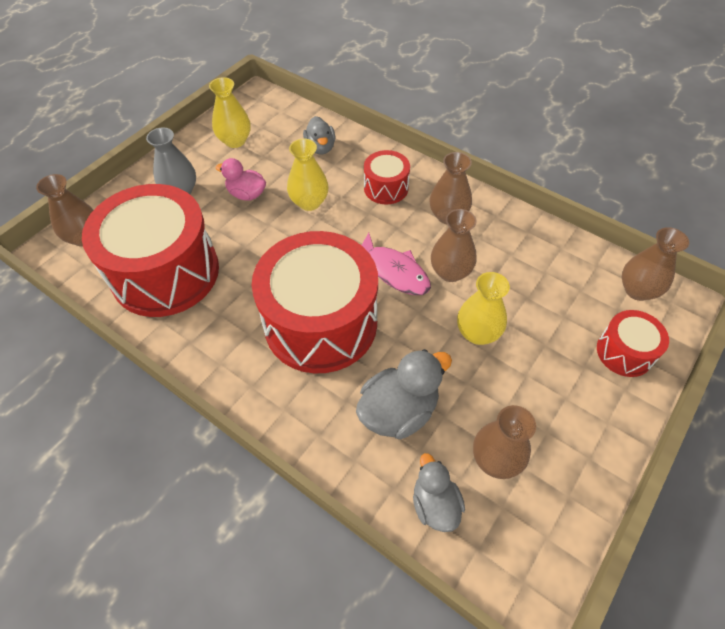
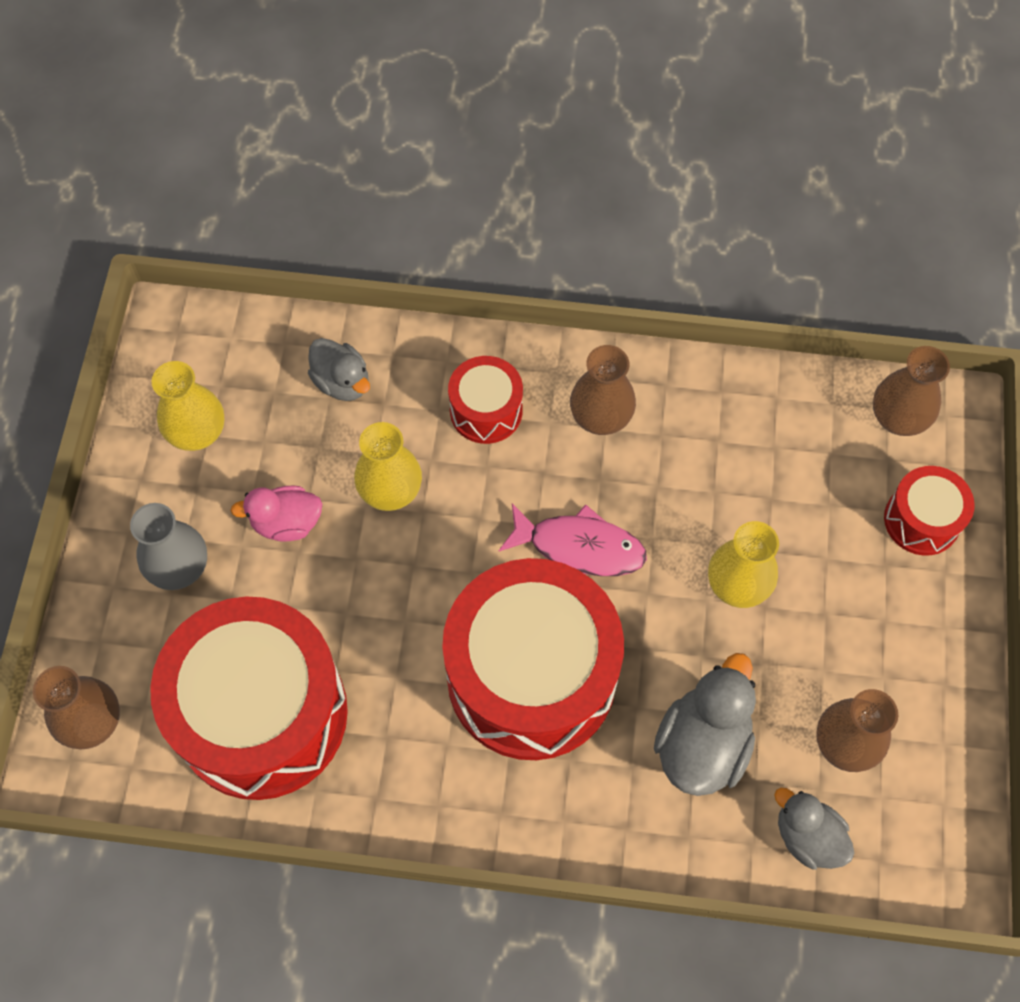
camera: 30 degrees left, 10 degrees up
(450, 272) = (654, 509): brown vase -> none

